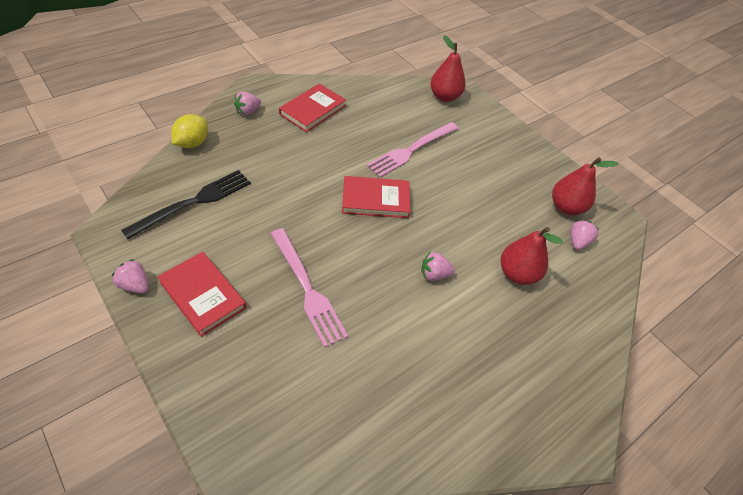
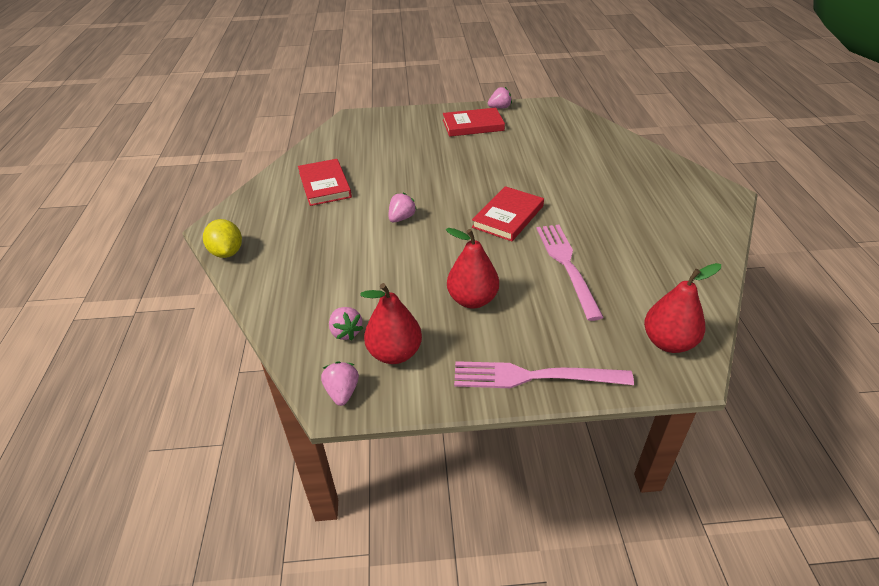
camera: 130 degrees right, 10 degrees down
(192, 143) = (637, 146): yellow lemon -> yellow lemon (227, 252)
(194, 202) = (562, 135): black fork -> none
(248, 111) = (678, 180): pink strawberry -> pink strawberry (342, 392)
(307, 289) = (443, 160): pink fork -> pink fork (533, 376)
(313, 110) = (668, 219): red book -> red book (324, 185)
(517, 274) = (356, 265): red pear -> red pear (472, 300)

